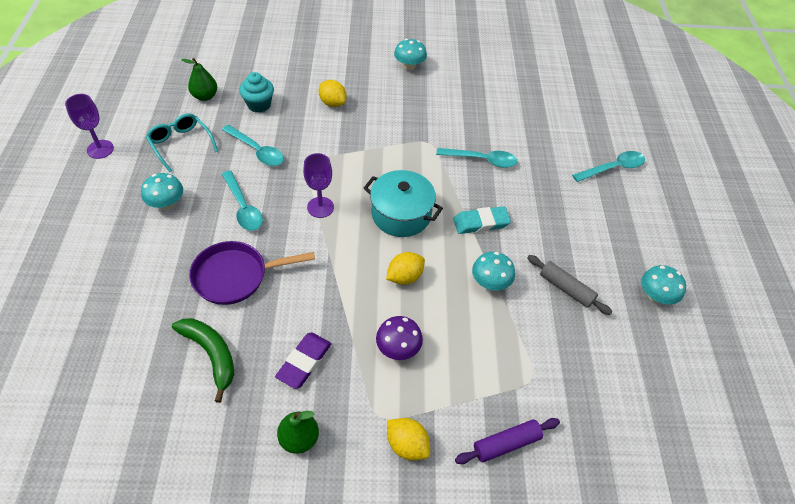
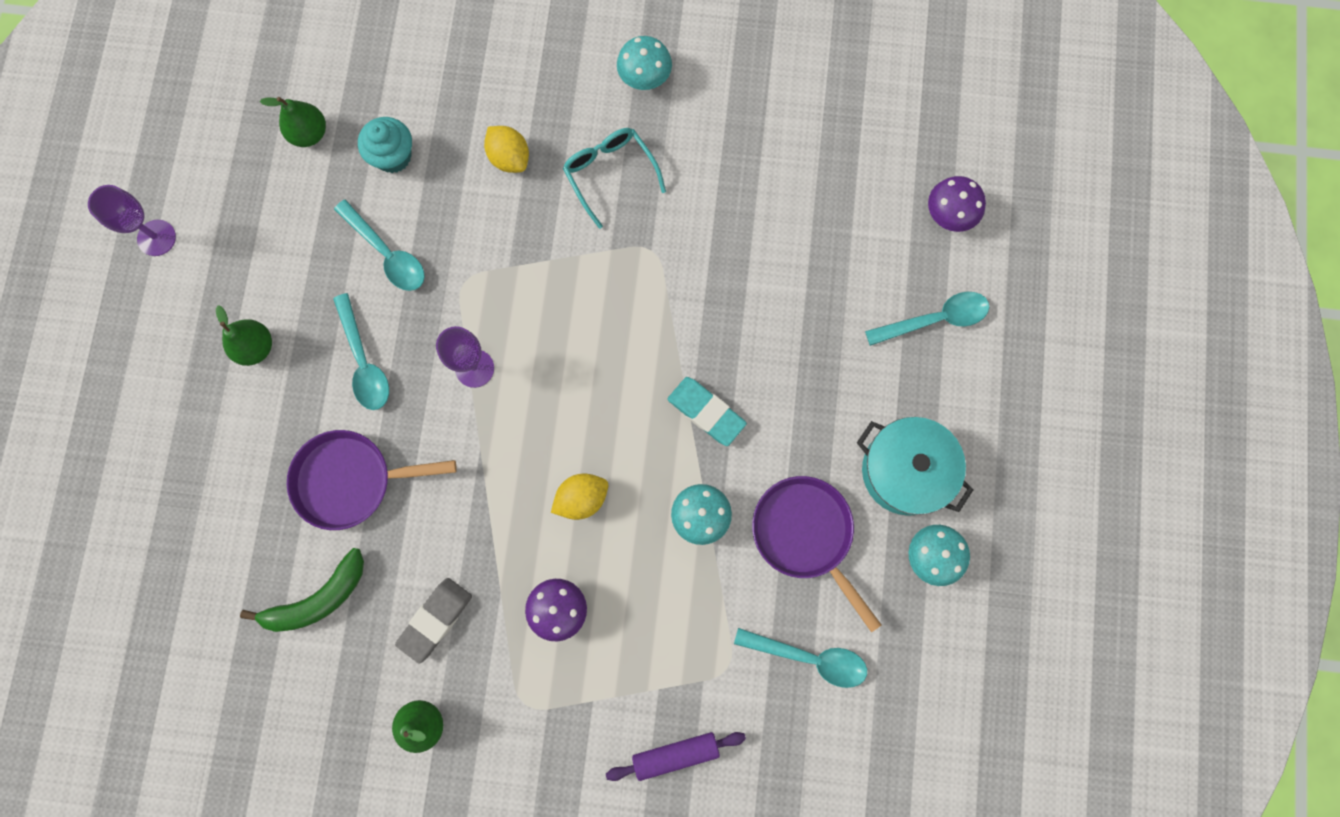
camera: 10 degrees right, 25 degrees up
(166, 203) = (256, 347): turquoise mushroom -> green pear
(181, 145) = (274, 235): turquoise glasses -> turquoise glasses (610, 175)
(211, 354) = (318, 598): green banana -> green banana turned 90 degrees clockwise
(304, 362) = (435, 619): purple eraser -> grey eraser
(401, 214) = (591, 389): turquoise pot -> turquoise pot (905, 471)
(407, 445) = (553, 744): yellow lemon -> none
(481, 223) = (706, 412): turquoise eraser -> turquoise eraser turned 45 degrees clockwise
(482, 160) = (730, 291): turquoise spoon -> turquoise spoon (809, 657)
(566, 288) = (806, 535): grey rolling pin -> purple pan
(604, 119) = (949, 214): none -> purple mushroom

